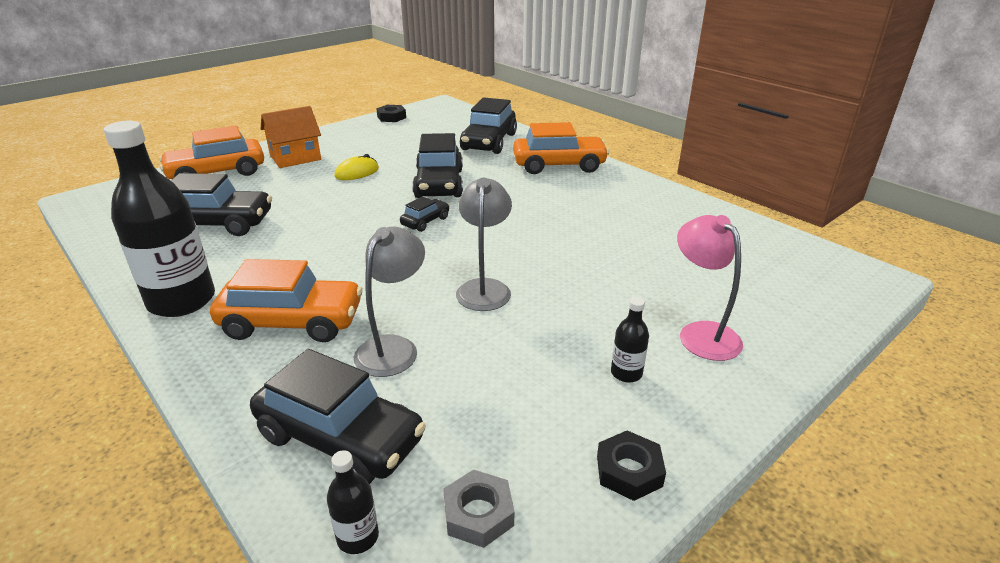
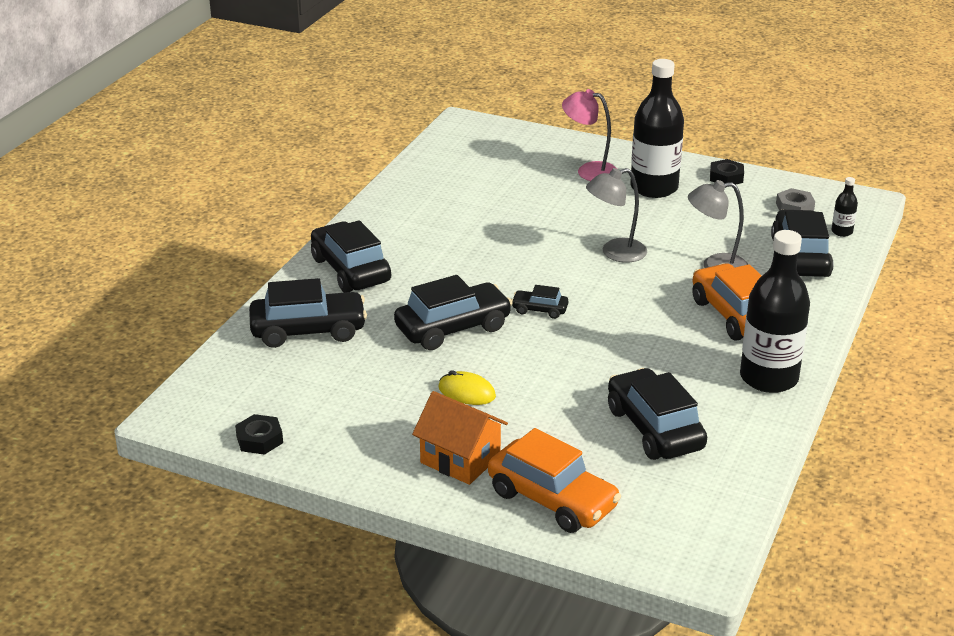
camera: 115 degrees left, 0 degrees up
(559, 165) = (351, 270): orange car -> black car
(626, 373) = (654, 188): black bottle -> black bottle, size x2.36
(701, 333) = (589, 171): pink lamp -> pink lamp turned 75 degrees clockwise

